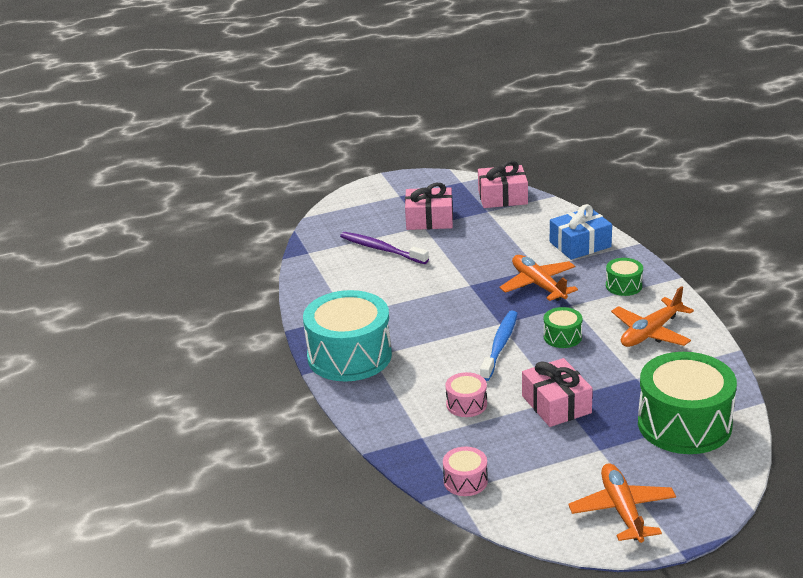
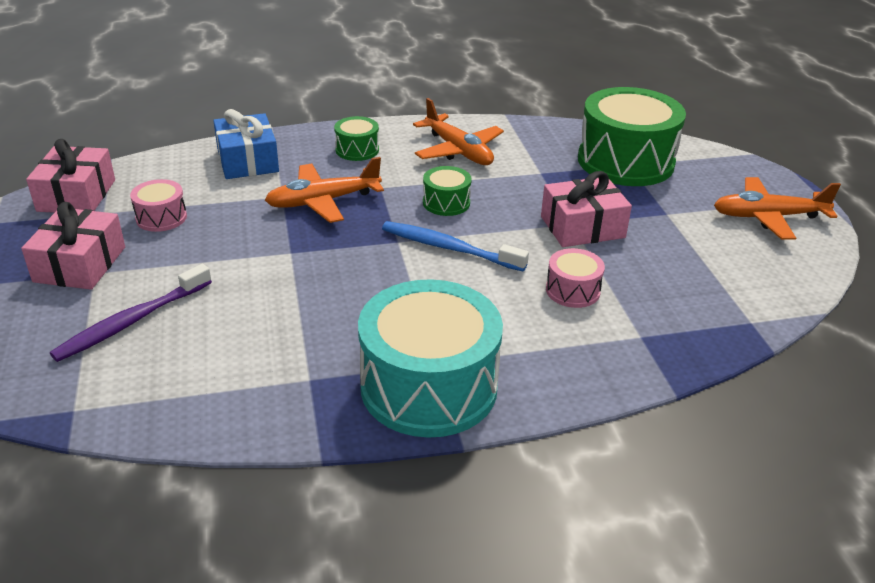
camera: 85 degrees left, 5 degrees up
(465, 481) = (731, 311): pink drum -> pink drum (161, 217)

